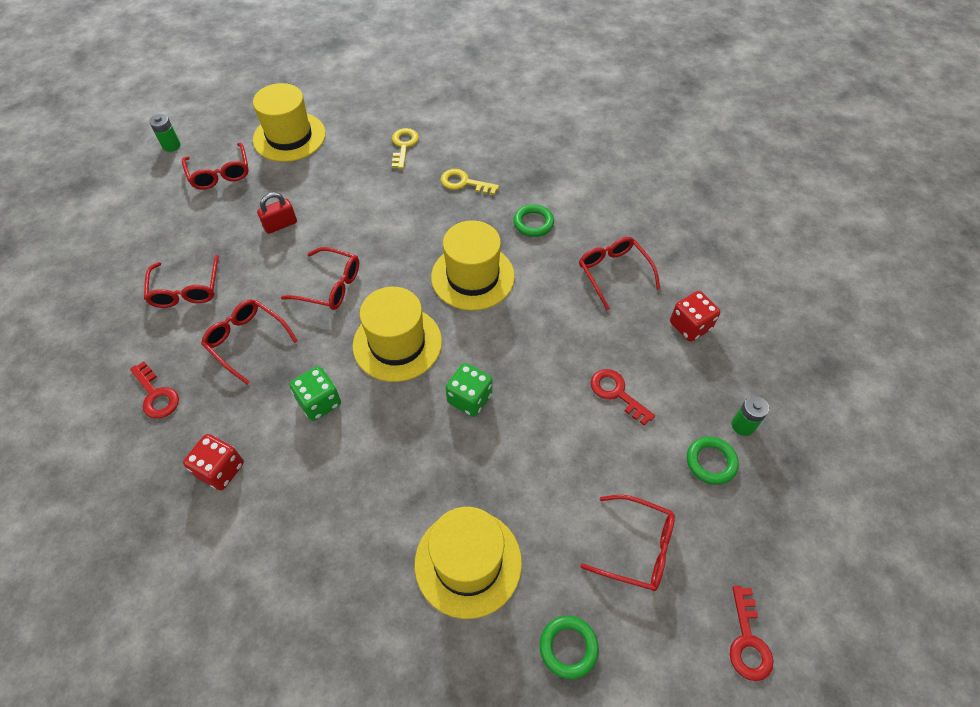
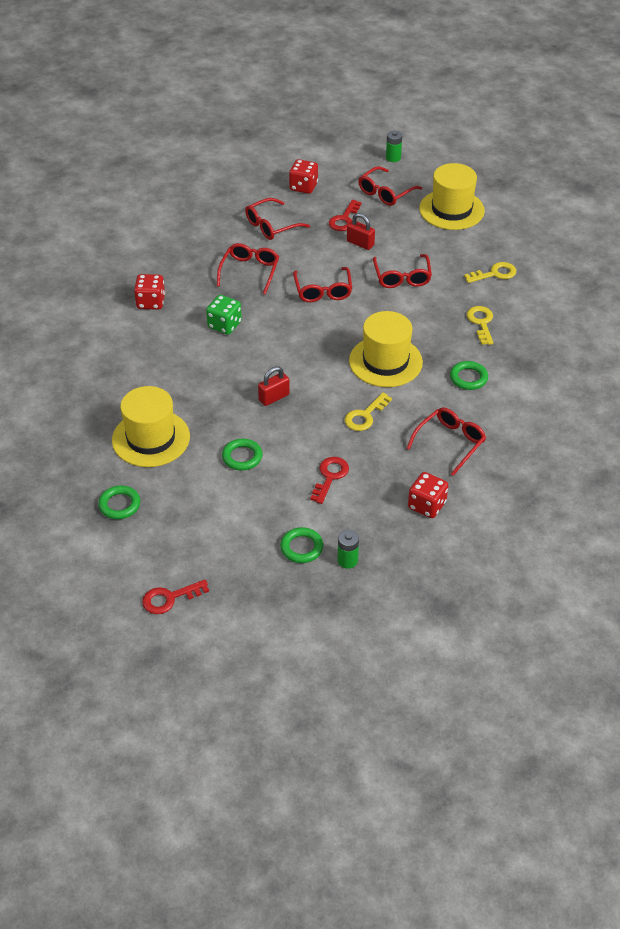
camera: 65 degrees right, 10 degrees down
(147, 235) = (303, 187): none -> red dice
(156, 395) = (184, 251): red key -> red key (344, 219)
(397, 343) = (296, 344): yellow hat -> none
(469, 398) = (274, 397): green dice -> red padlock
(542, 326) = (365, 416): none -> yellow key
(548, 468) = (242, 457): none -> green ring
(636, 547) = (207, 521): red glasses -> red glasses (402, 277)

